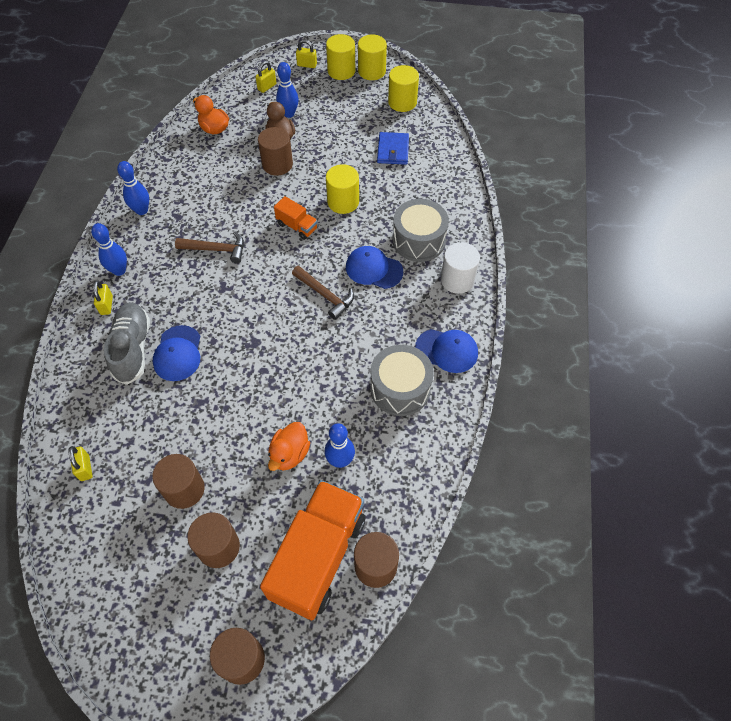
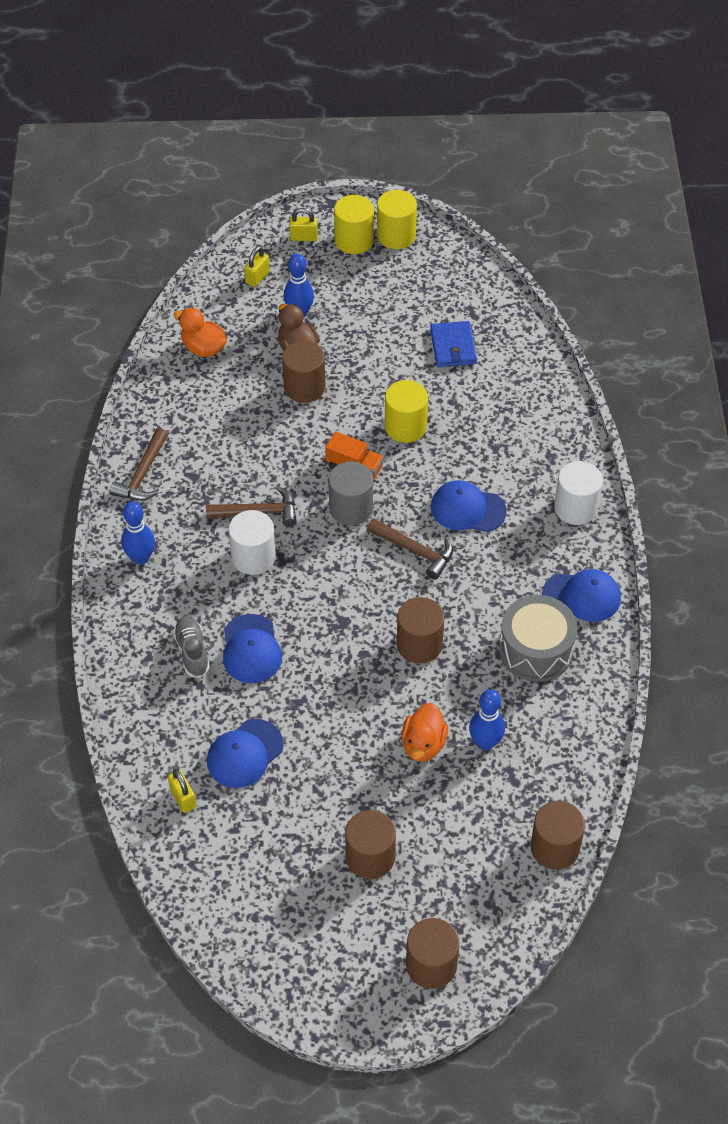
camera: 10 degrees left, 5 degrees down
(106, 305) = (140, 604): yellow padlock -> none
(133, 348) = (192, 652): grey shoe -> grey shoe, size x0.62
(142, 210) = (143, 475): blue bowling pin -> brown hammer
(145, 438) = (244, 754): none -> blue cap
(184, 489) = (310, 802): brown cylinder -> brown cylinder (419, 644)
(202, 282) = (253, 557): none -> white cylinder
(286, 256) = (351, 508): none -> grey cylinder
(318, 556) = (487, 848): orange truck -> none
(402, 102) = (449, 276): yellow cylinder -> none
(418, 240) = (515, 464): grey drum -> none

